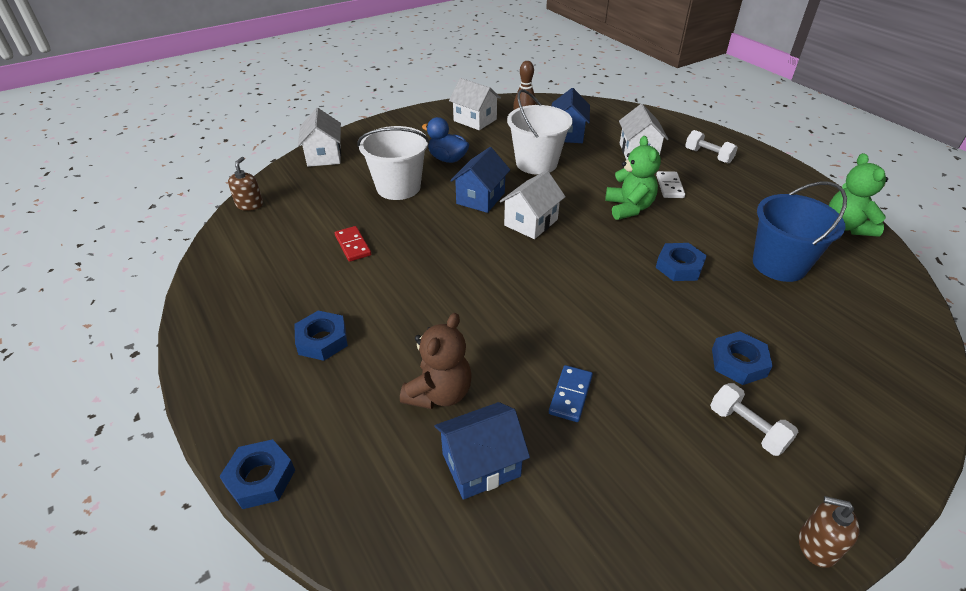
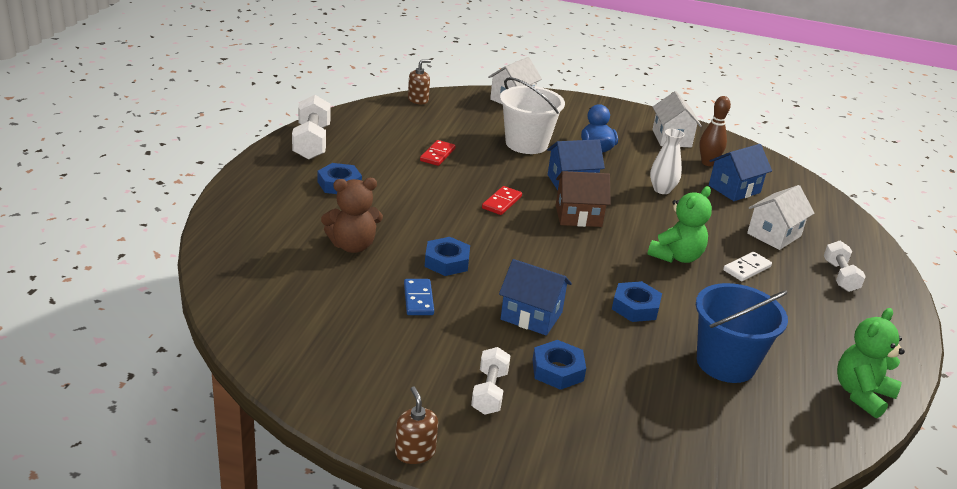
camera: 45 degrees right, 10 degrees down
(223, 317) = (312, 142): none -> white dumbbell
(260, 478) = (220, 212): blue nut -> blue nut (447, 261)
(469, 252) = (501, 202): none -> red domino
(481, 465) = (316, 284): blue house -> blue house (531, 316)
(531, 222) = (578, 216): white house -> brown house
(536, 163) = (662, 190): white bucket -> white vase
(570, 395) = (418, 299): blue domino -> blue domino turned 75 degrees counterclockwise

